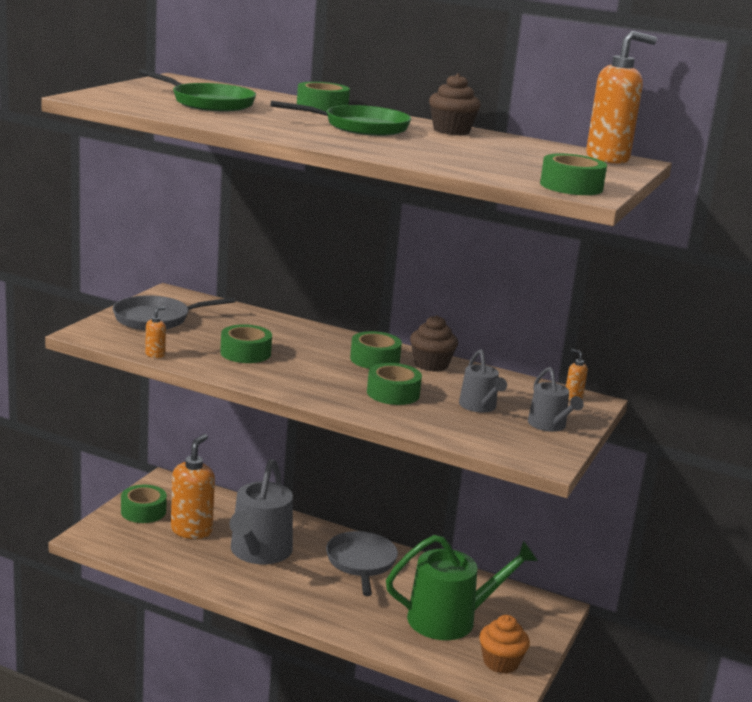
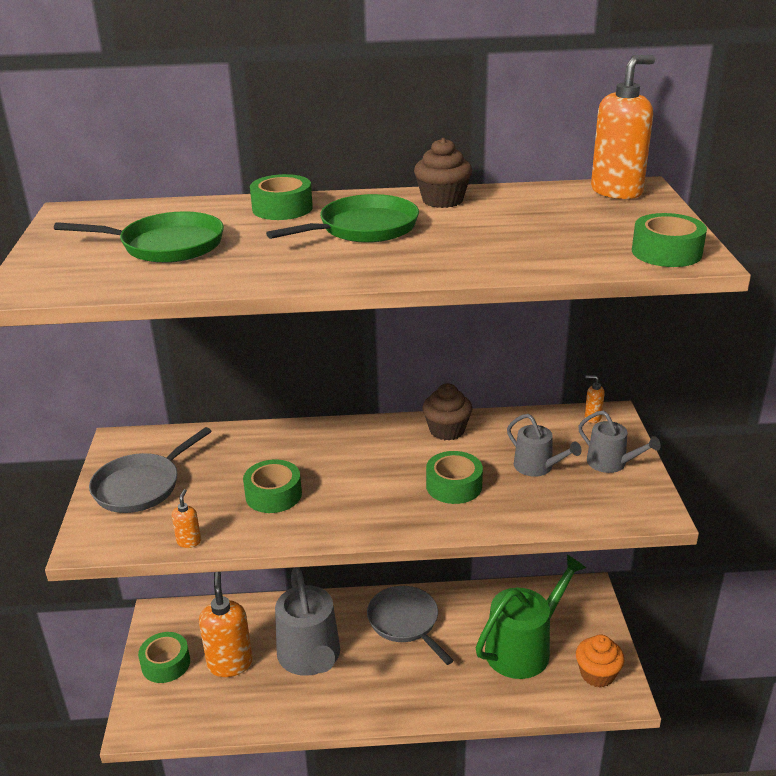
camera: 25 degrees left, 10 degrees up
(374, 359) = (395, 446): green tape -> none

